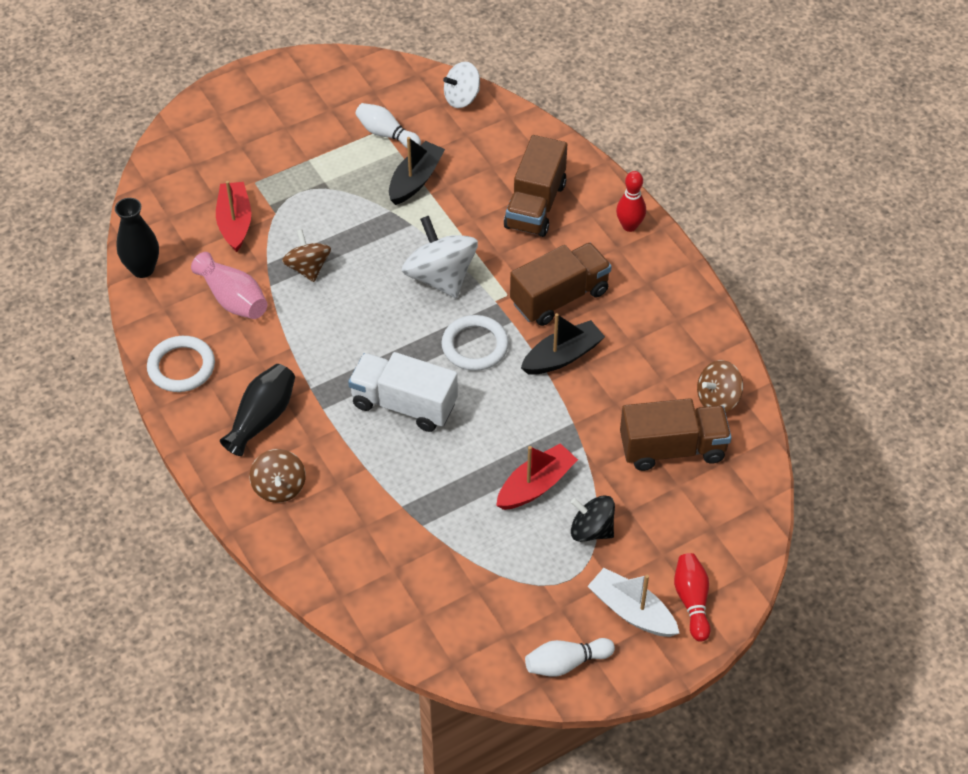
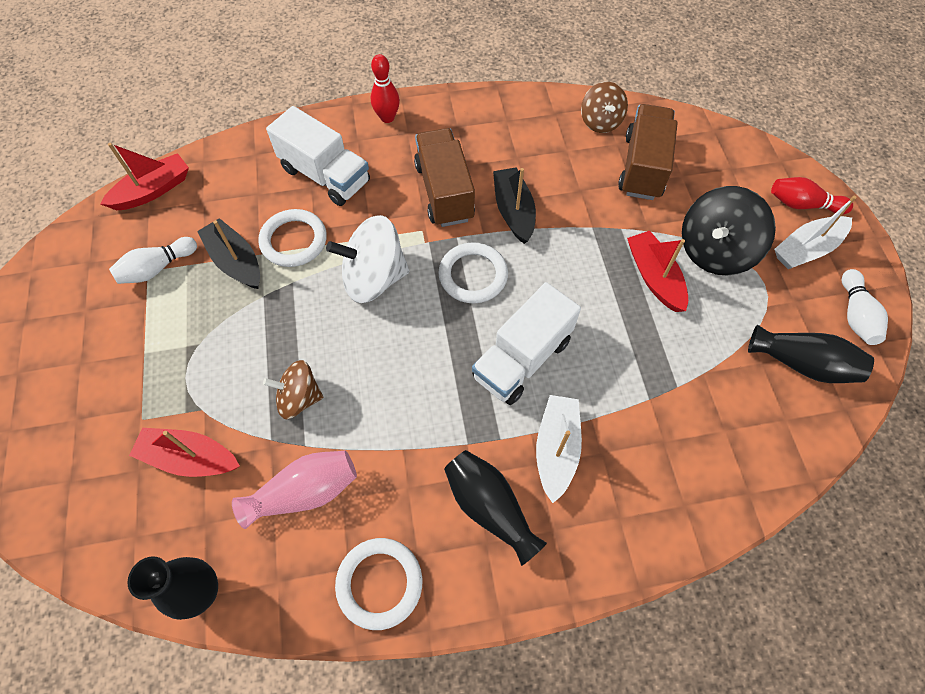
camera: 70 degrees left, 10 degrees up
(279, 487) = (592, 516): brown spinning top -> none
(328, 449) = (556, 449): none -> white boat
(454, 210) = (294, 241): none -> white ring
(462, 98) = (153, 190): white spinning top -> red boat
(488, 622) = (802, 364): none -> black vase
(535, 205) = (325, 175): brown truck -> white truck
(591, 530) = (714, 251): black spinning top -> black spinning top, size x1.60

